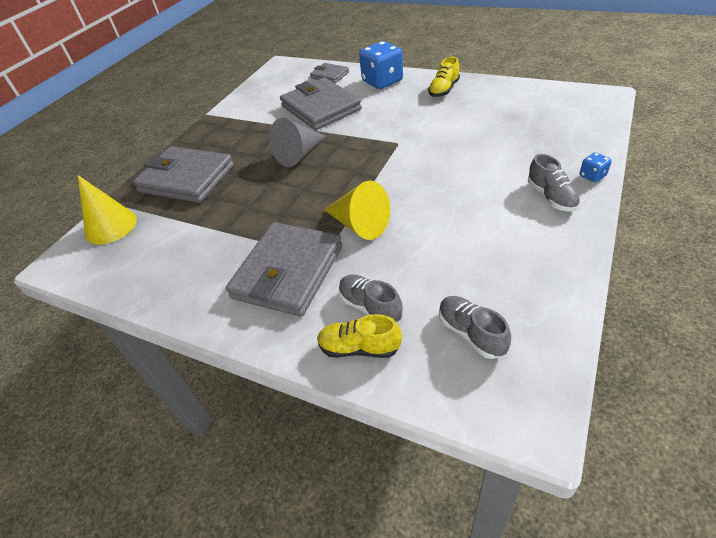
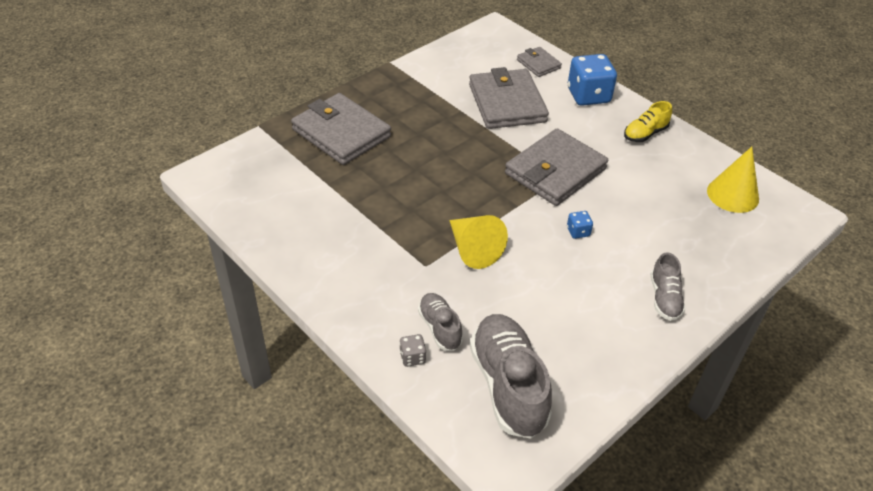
camera: 15 degrees right, 0 degrees up
(111, 226) = (256, 156): yellow cone -> yellow cone (732, 194)
(288, 272) = (388, 267): grey wallet -> grey wallet (555, 171)
(299, 155) = (457, 151): grey cone -> none
(359, 348) = (412, 357): yellow shoe -> grey dice
(471, 333) = (508, 386): grey shoe -> grey shoe, size x1.86
(592, 176) = (720, 294): blue dice -> blue dice (578, 232)

